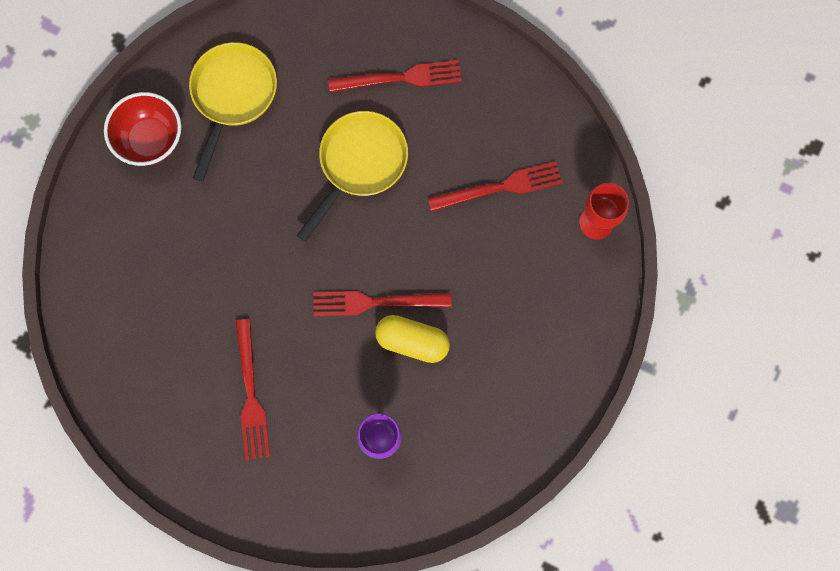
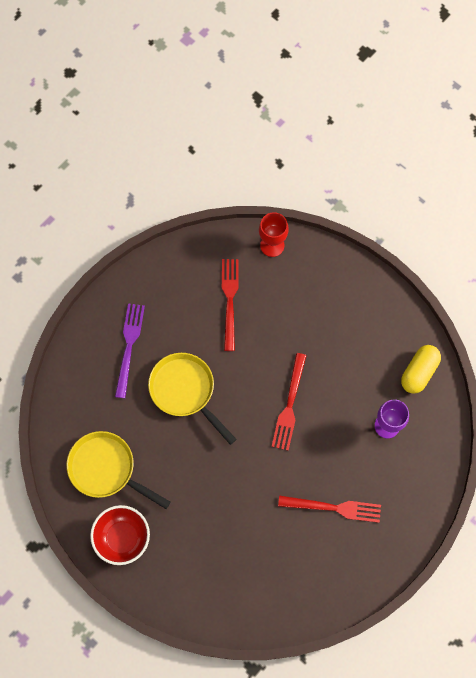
camera: 75 degrees left, 5 degrees down
(401, 78) = (129, 345): red fork -> purple fork
(412, 341) = (323, 387): yellow capsule -> yellow capsule (419, 372)

